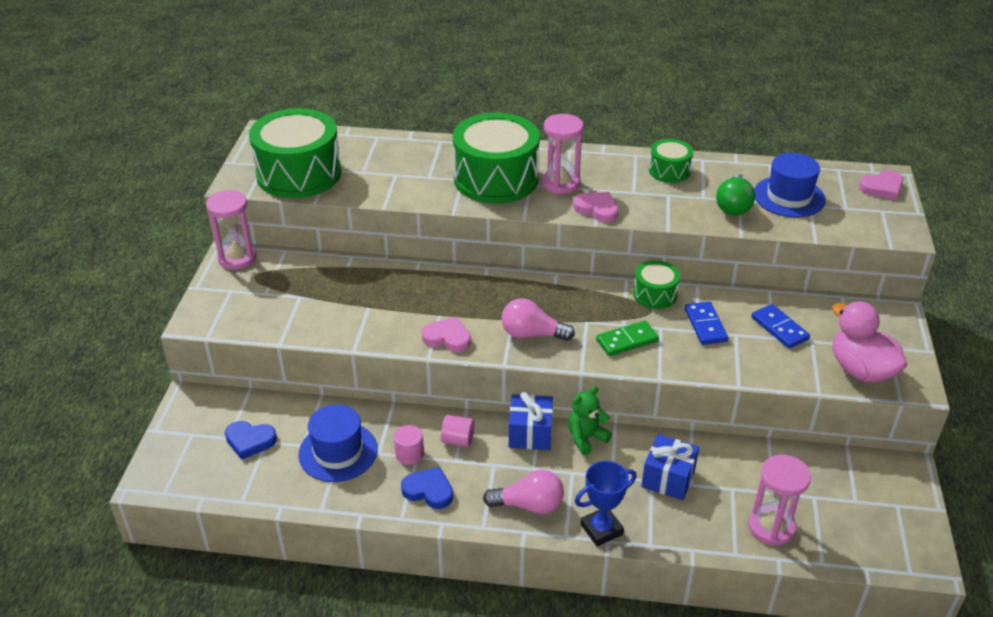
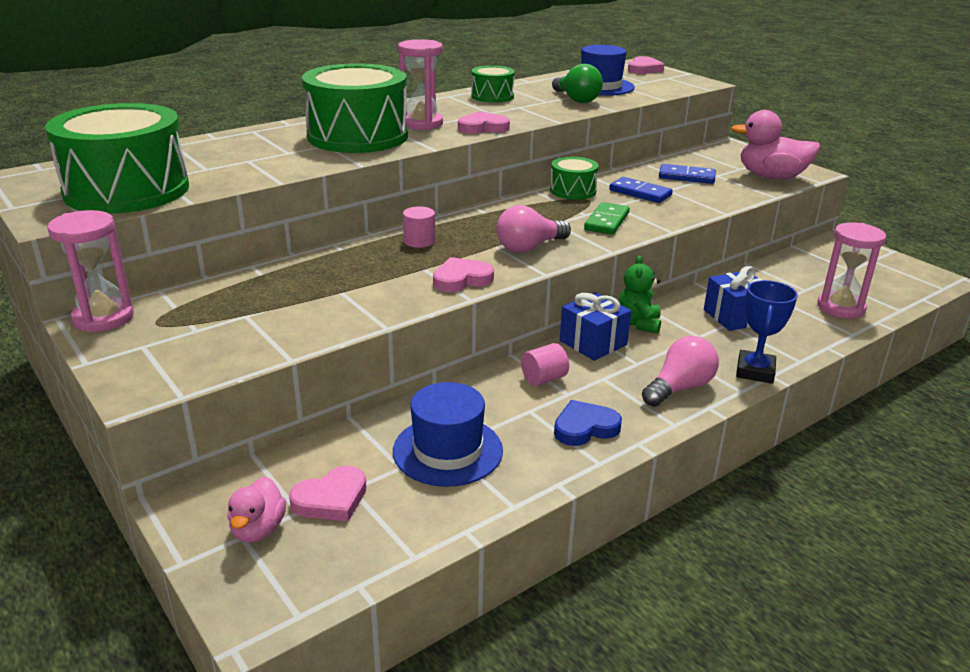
camera: 45 degrees left, 10 degrees down
(202, 435) = (258, 529): none -> pink duck
(250, 441) = (331, 499): blue heart -> pink heart
(409, 454) = (520, 412): pink cylinder -> pink cylinder (419, 241)

